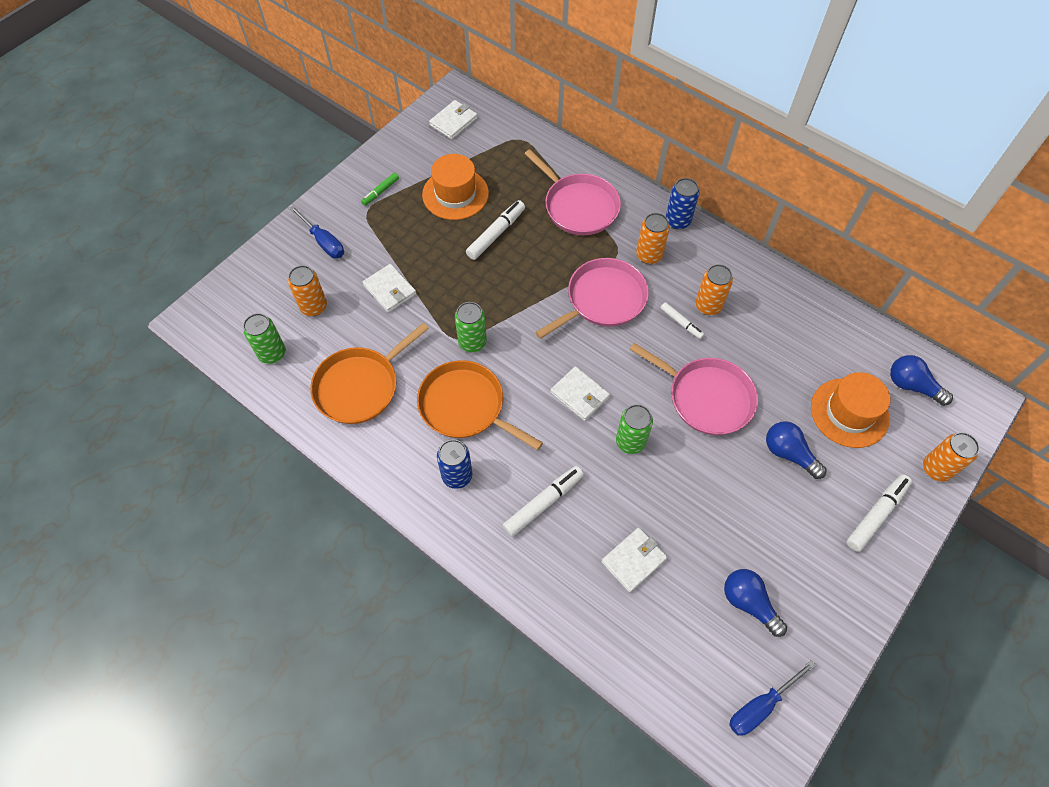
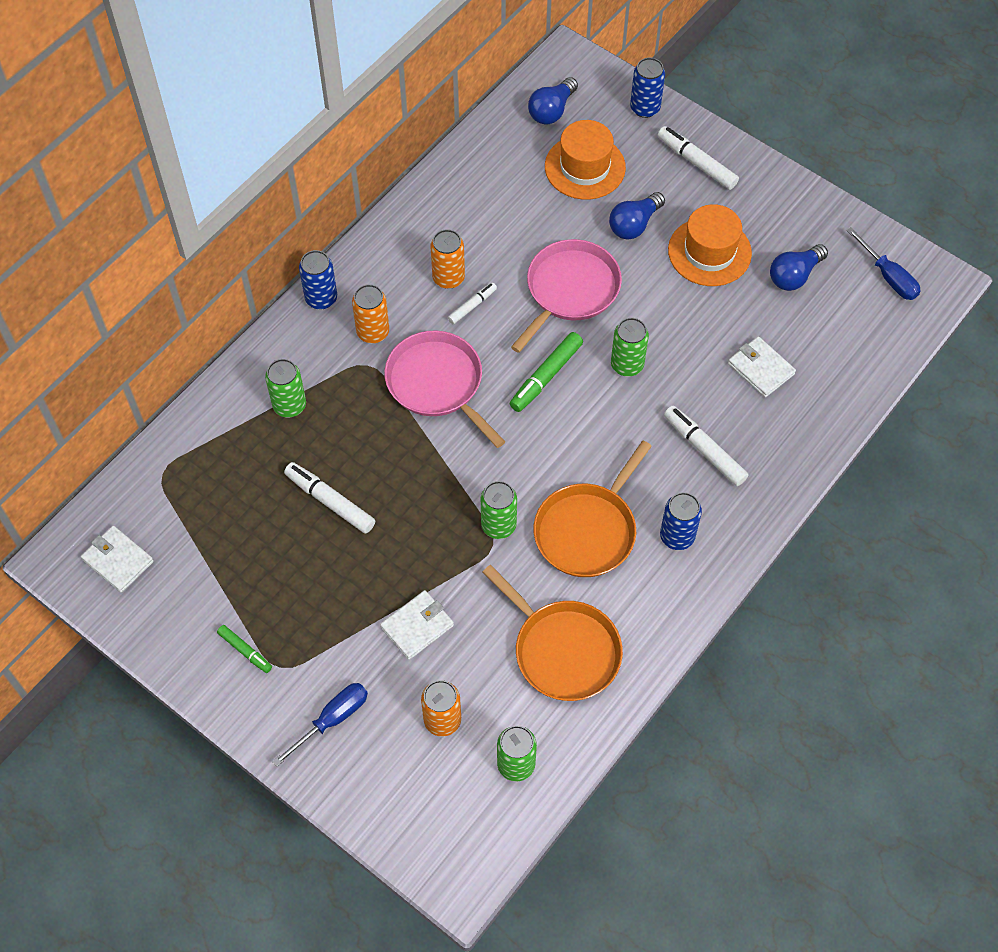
camera: 90 degrees left, 0 degrees up
(455, 194) = (257, 553): orange hat -> orange hat (709, 252)
(578, 206) = (289, 405): pink pan -> green can
(579, 395) = (570, 412): white wallet -> none
(614, 378) = (546, 376): none -> green marker
(936, 469) = (645, 108): orange can -> blue can

